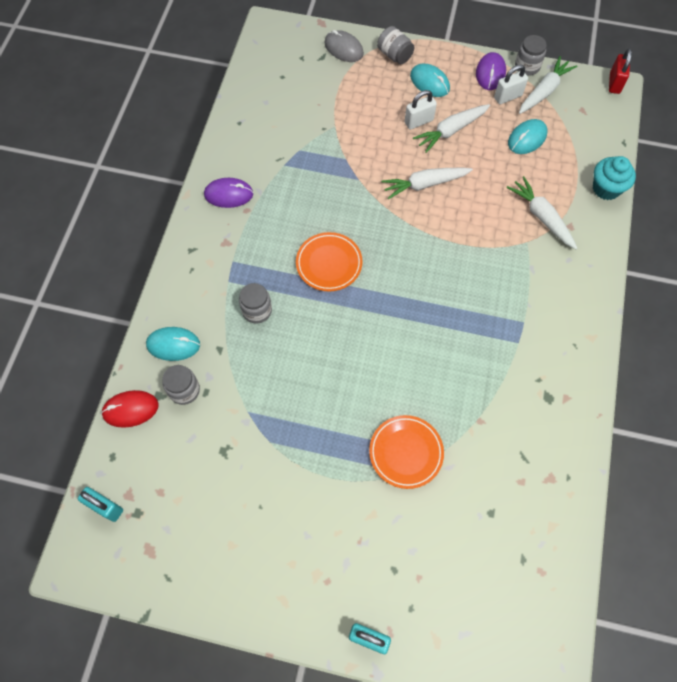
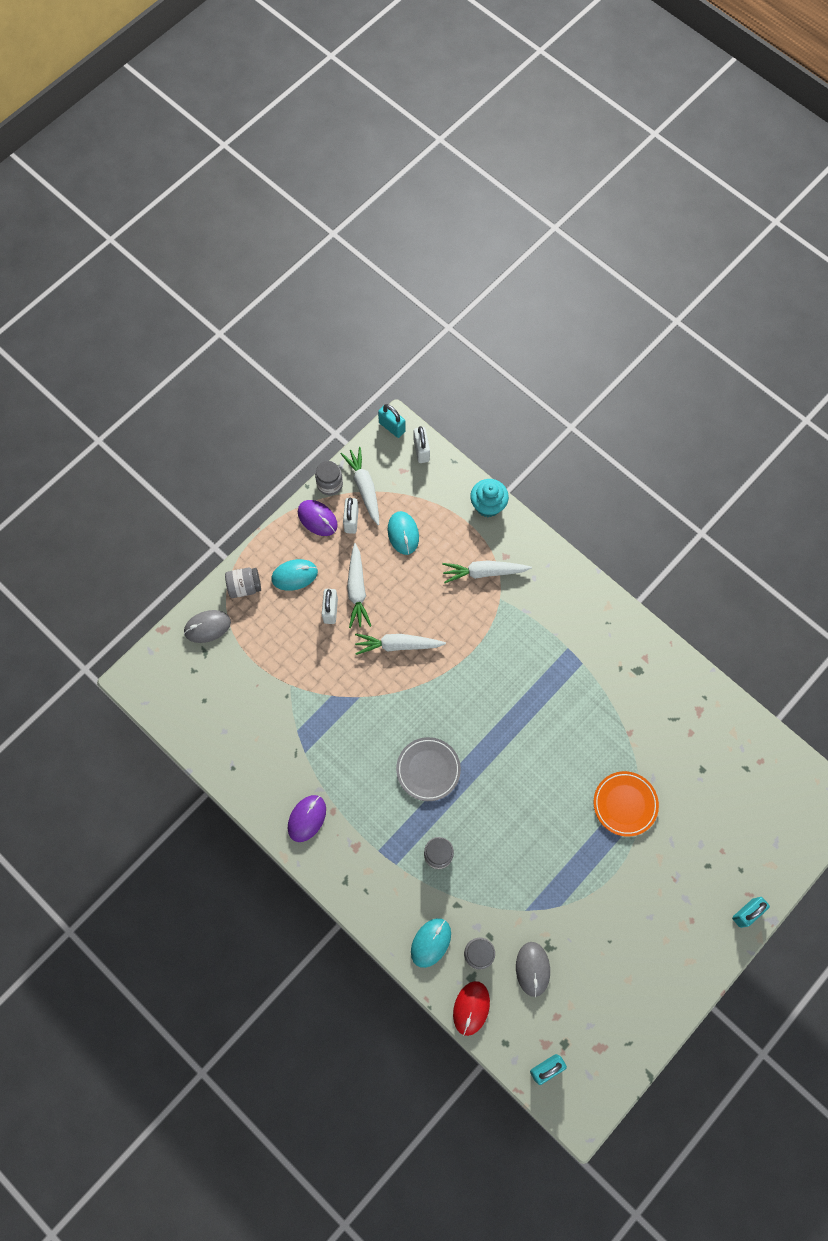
camera: 60 degrees left, 5 degrees up
(195, 446) = (532, 969): none -> grey mouse
(329, 264) = (428, 770): orange plate -> grey plate
(424, 184) = (398, 645): white carrot -> white carrot turned 75 degrees clockwise
(612, 114) = (421, 451): none -> white padlock
(614, 83) = (392, 427): red padlock -> turquoise padlock

